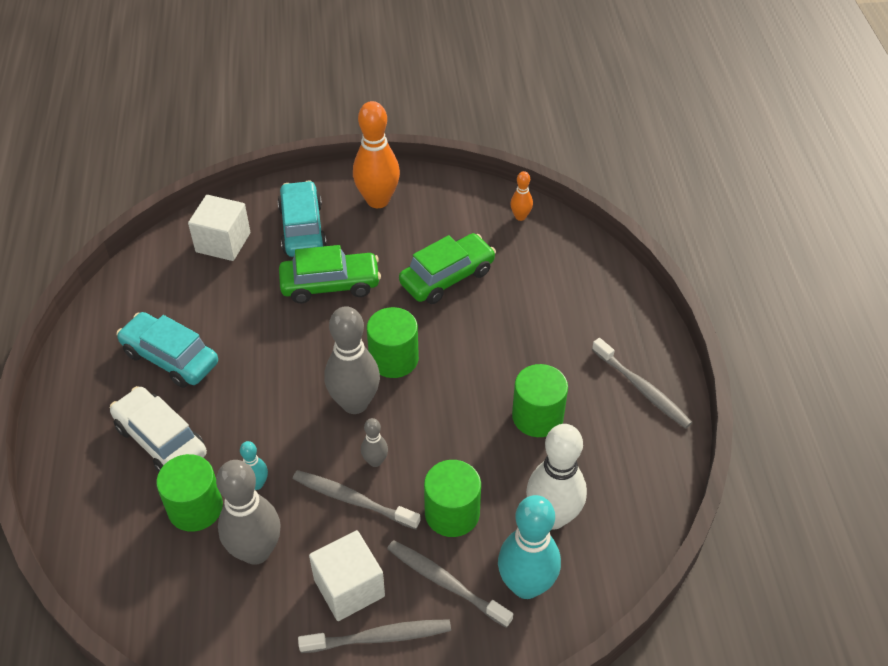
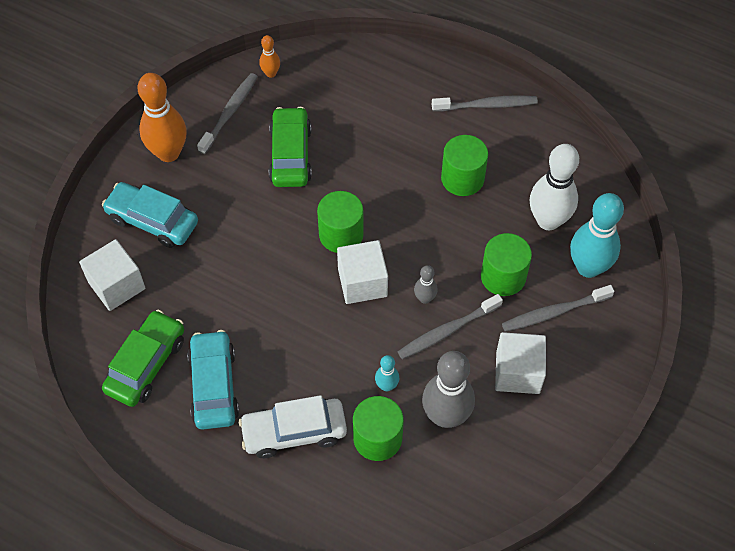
camera: 55 degrees left, 10 degrees up
(170, 358) = (214, 386): turquoise car -> turquoise car turned 105 degrees clockwise
(330, 284) = (231, 235): green car -> green car (146, 364)
(355, 403) = (362, 282): grey bowling pin -> white cube
(379, 637) = (568, 375): grey toothbrush -> grey toothbrush (230, 112)

